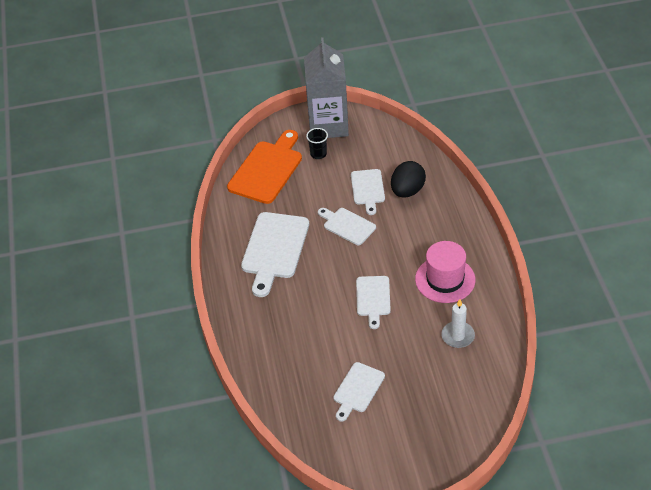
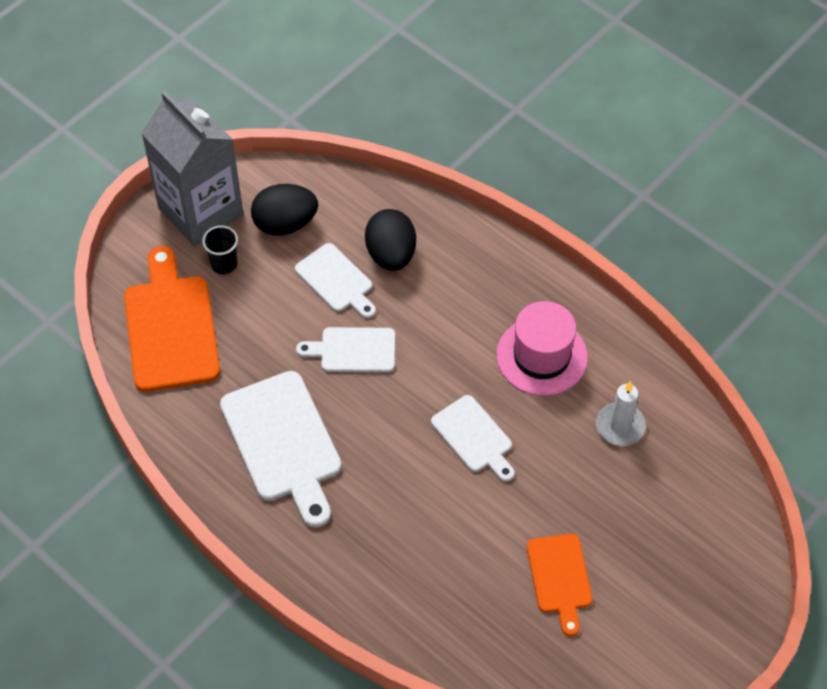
camera: 40 degrees left, 10 degrees up
(357, 390) = (560, 578): white cutting board -> orange cutting board
(365, 150) = (285, 224): none -> black egg

